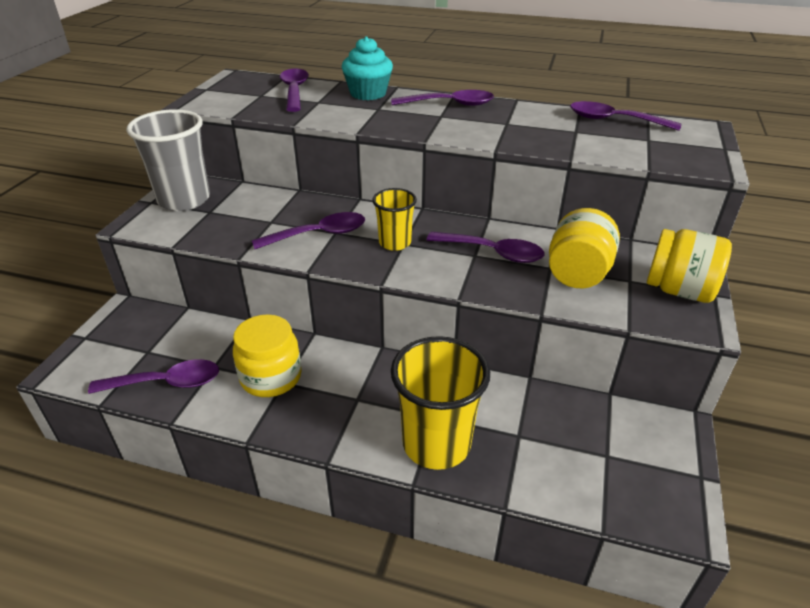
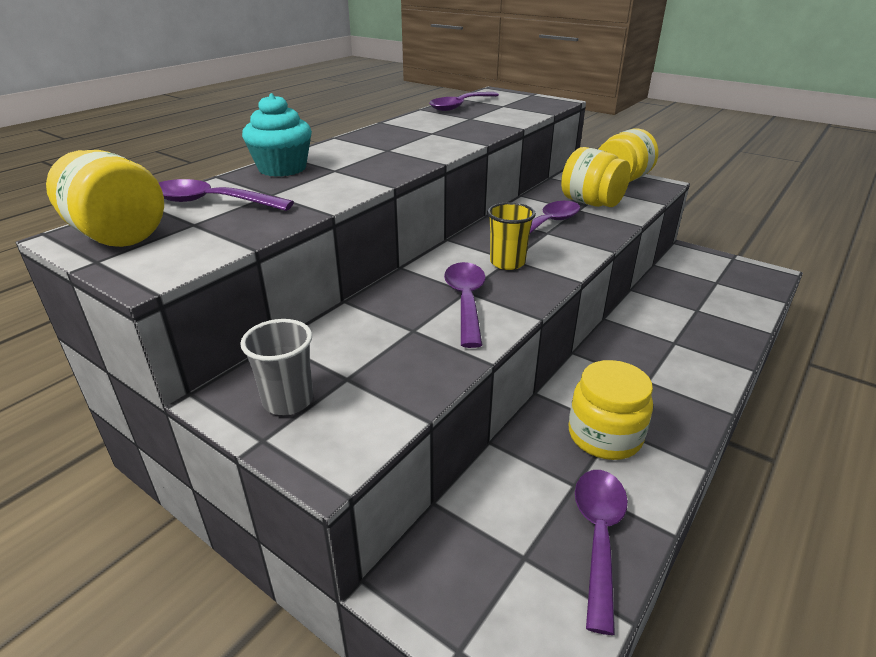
camera: 70 degrees left, 5 degrees down
(184, 200) = (288, 401): grey cup -> grey cup, size x0.57
(237, 84) = (118, 235): none -> yellow jar
(436, 444) = (707, 348): yellow cup -> none
(450, 104) = (362, 142): purple spoon -> none

